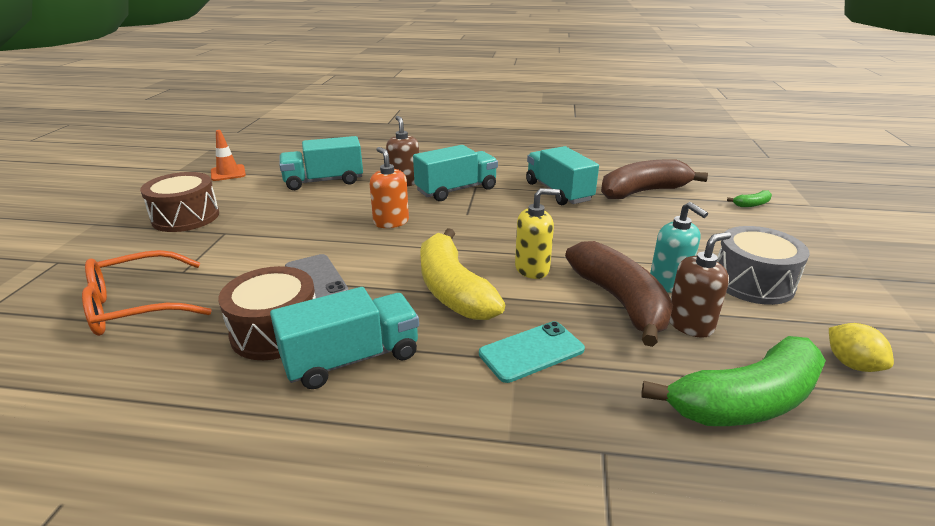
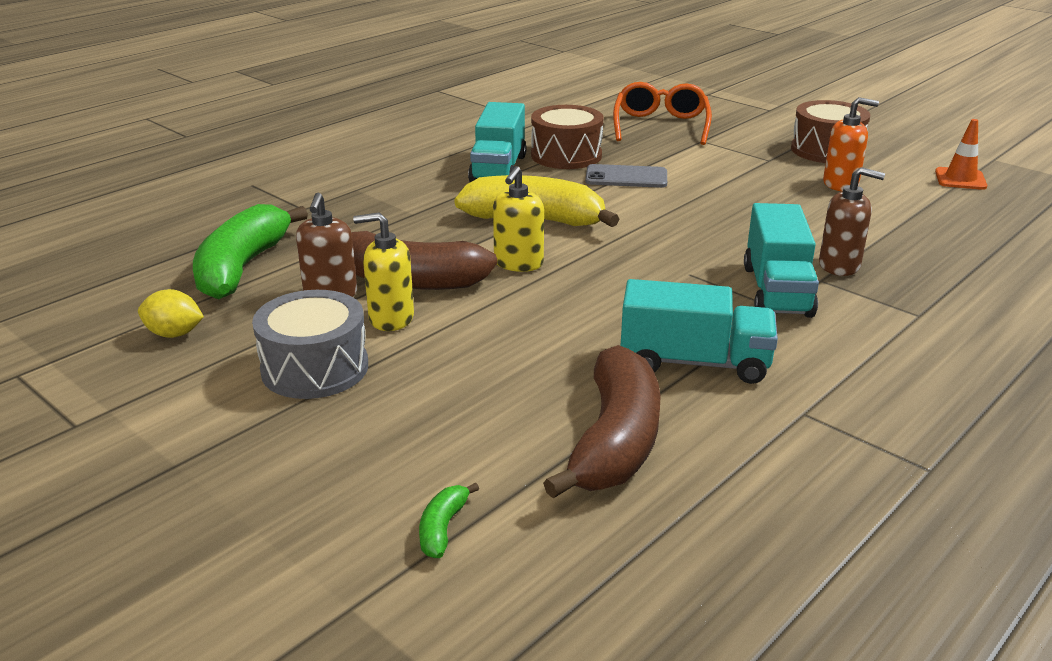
camera: 125 degrees right, 0 degrees up
(324, 181) = (885, 221): turquoise truck -> none
(391, 222) = (713, 229): orange soap dispenser -> orange soap dispenser (841, 184)
(531, 351) = (412, 221): turquoise phone -> none
(669, 283) = (391, 318): turquoise soap dispenser -> yellow soap dispenser

